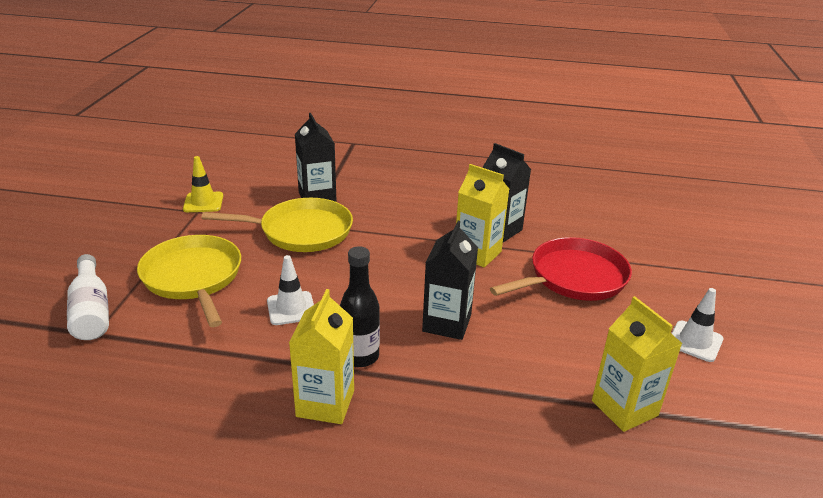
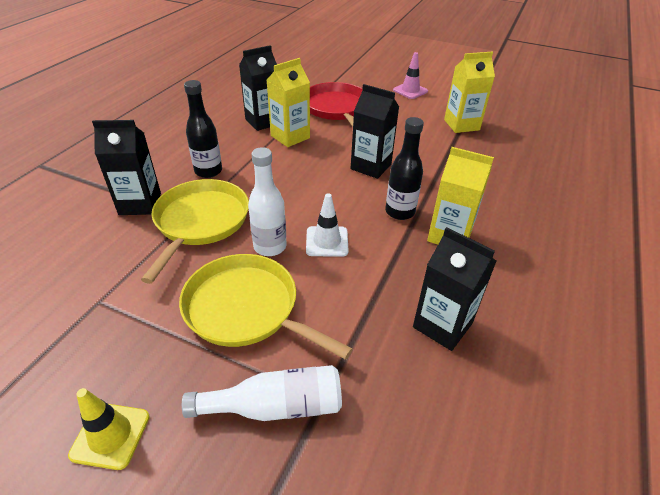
camera: 75 degrees left, 10 degrees up
(175, 403) = (442, 325): none -> black carton
(193, 277) = (246, 308): yellow pan -> yellow pan turned 45 degrees clockwise
(203, 202) = (79, 295): yellow traffic cone -> yellow traffic cone (110, 435)
(275, 275) = (270, 247): none -> white bottle
(382, 218) = (208, 171): none -> black bottle
(695, 341) = (410, 91): white traffic cone -> pink traffic cone

